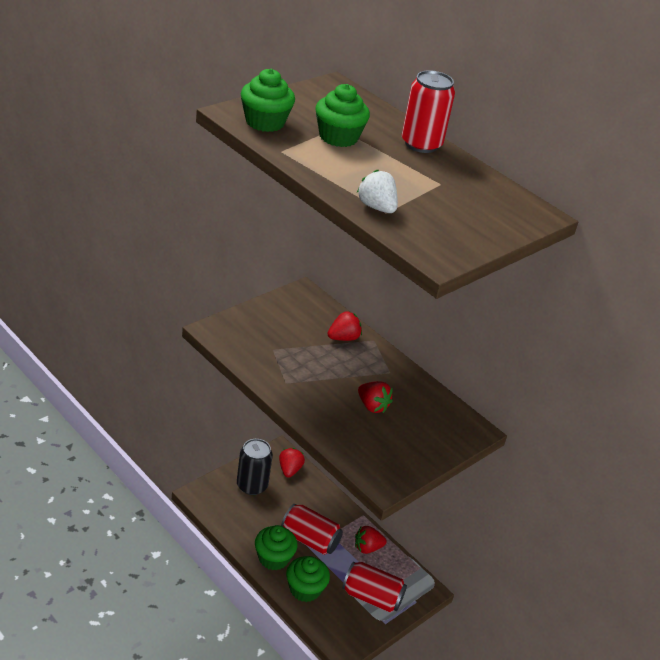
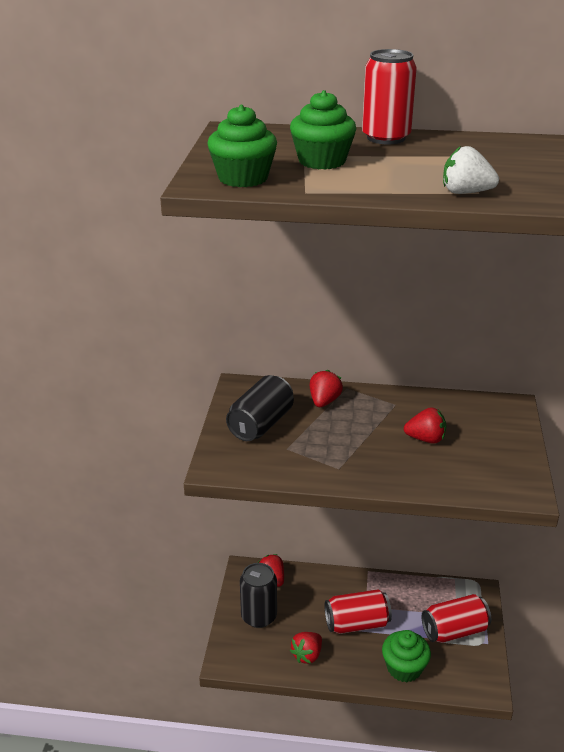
camera: 35 degrees left, 5 degrees down
(273, 558) = (350, 663): green cupcake -> none
(279, 324) = (261, 424): none -> black can
(367, 548) = (403, 594): red strawberry -> red strawberry (307, 655)

